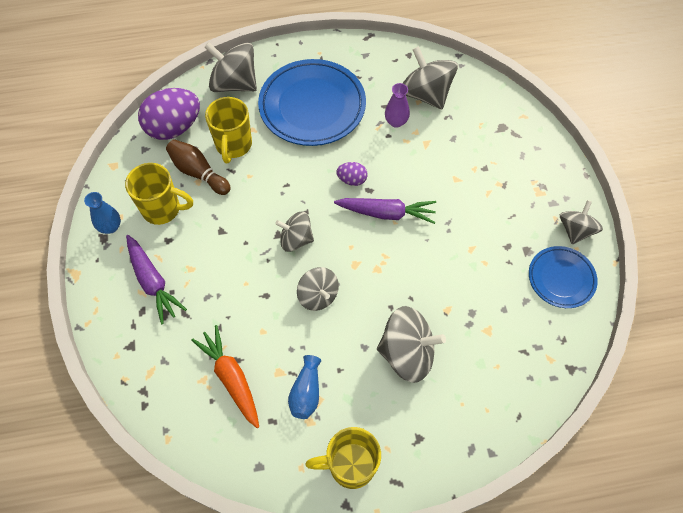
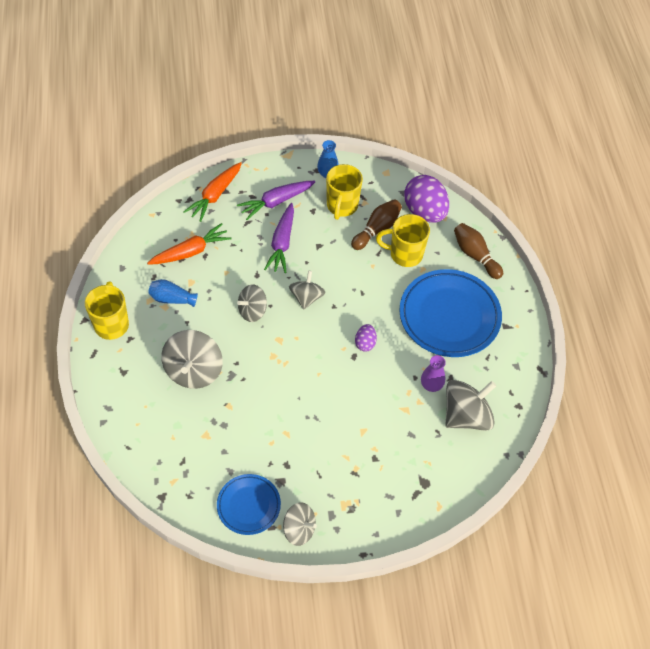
camera: 90 degrees right, 5 degrees down
(138, 357) = (215, 195): none -> orange carrot
(234, 83) = (475, 255): grey spinning top -> brown bowling pin
(386, 213) = (328, 368): purple carrot -> purple carrot (282, 243)

